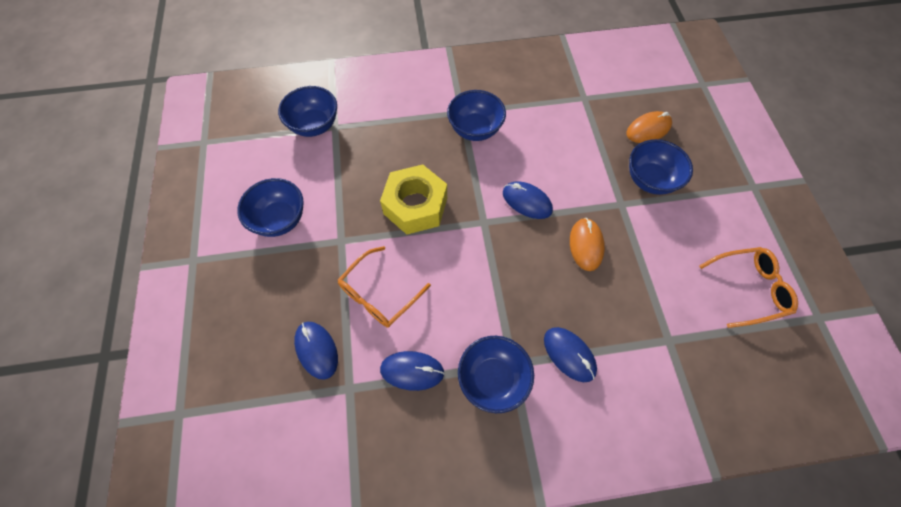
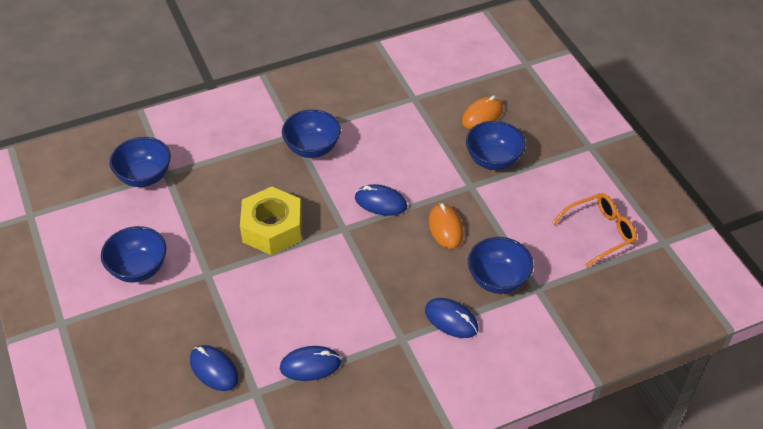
camera: 15 degrees left, 15 degrees down
(379, 294) = (259, 311): orange glasses -> none
(493, 379) = (387, 354): blue bowl -> blue bowl (498, 279)

